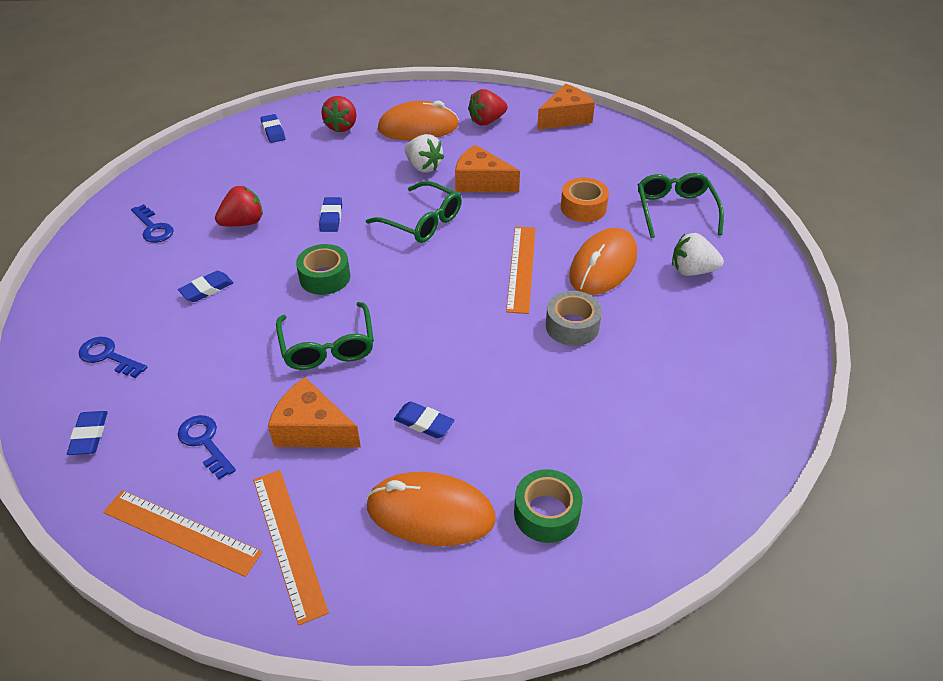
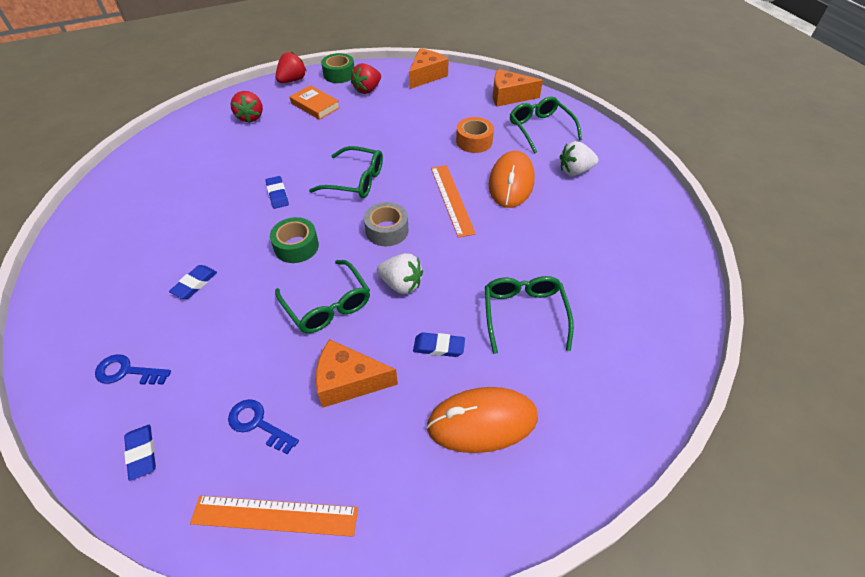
camera: 20 degrees left, 5 degrees up
(153, 228) = (118, 241): blue key -> none
(243, 223) = (201, 217): red strawberry -> red strawberry (292, 80)
(273, 131) = (192, 133): blue eraser -> none
(288, 542) = (377, 490): orange ruler -> none
(418, 127) = (315, 105): orange mouse -> orange book
(423, 167) = (335, 136): white strawberry -> white strawberry (401, 284)
(481, 182) = (386, 139): orange cheese -> orange cheese (509, 96)
(538, 415) = (524, 313): none -> green glasses
(546, 513) = (570, 391): green tape -> green tape (339, 74)
(572, 326) = (512, 235): grey tape -> grey tape (387, 230)

